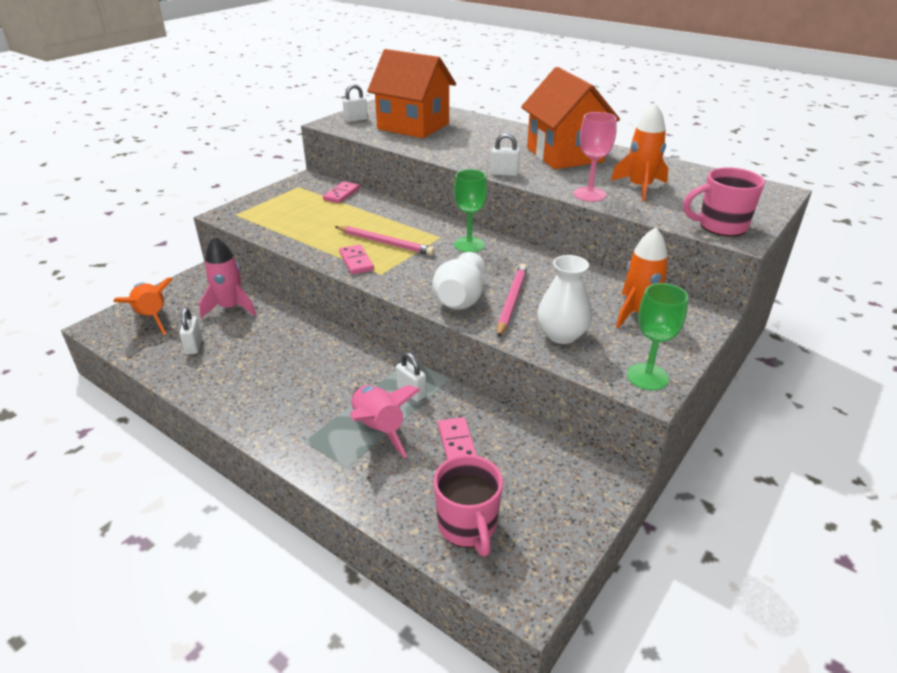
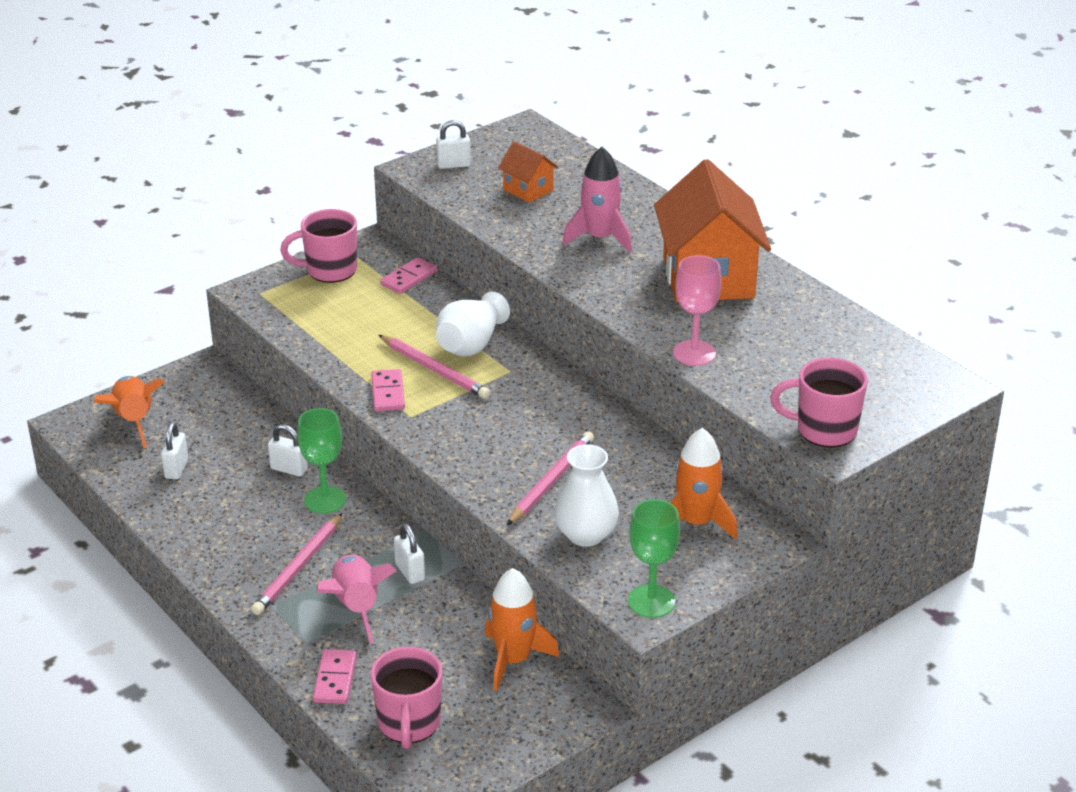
camera: 15 degrees right, 0 degrees up
(231, 307) = (231, 422): pink rocket -> pink rocket (600, 238)
(283, 196) = (329, 270): none -> pink mug
(317, 405) = (298, 567): none -> pink pencil
(413, 126) = (528, 190): orange house -> orange house, size x0.47
(457, 443) = (436, 639): pink domino -> pink domino (335, 679)
(460, 299) = (491, 467): white vase -> white vase (471, 344)
(469, 245) = (541, 390): green goblet -> green goblet (325, 500)
(504, 173) = (605, 300): white padlock -> white padlock (289, 469)
(640, 188) = (769, 352): orange rocket -> orange rocket (513, 660)

